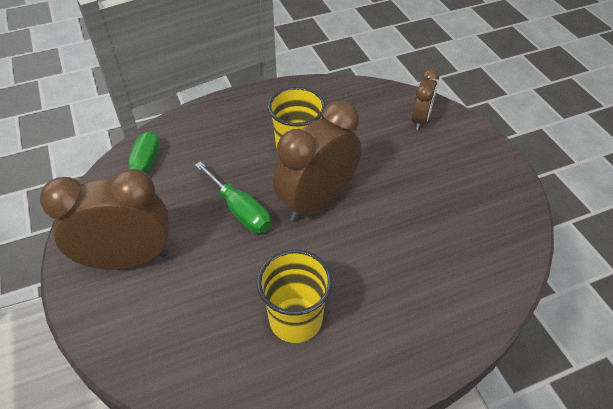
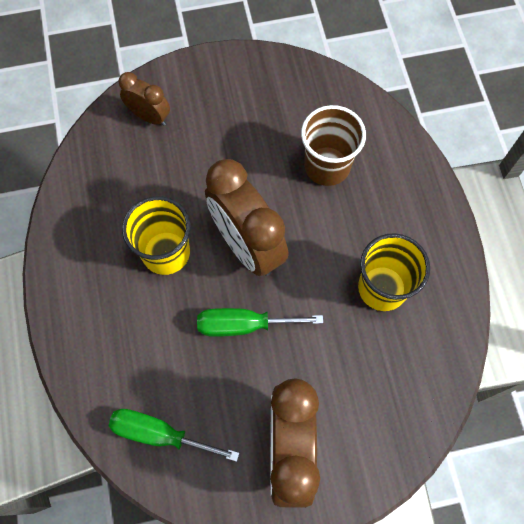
camera: 80 degrees left, 20 degrees up
(240, 210) = (243, 325): green screwdriver -> green screwdriver turned 150 degrees counterclockwise
(420, 253) = (327, 166): none -> brown cup

